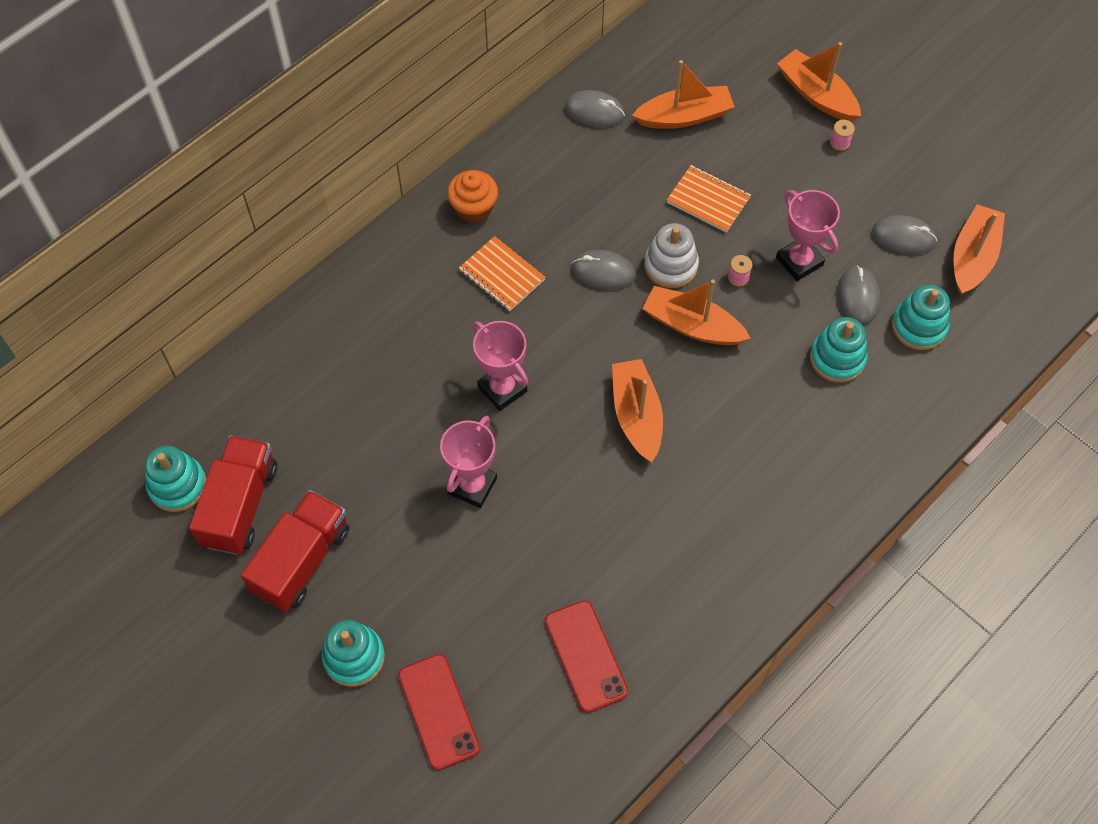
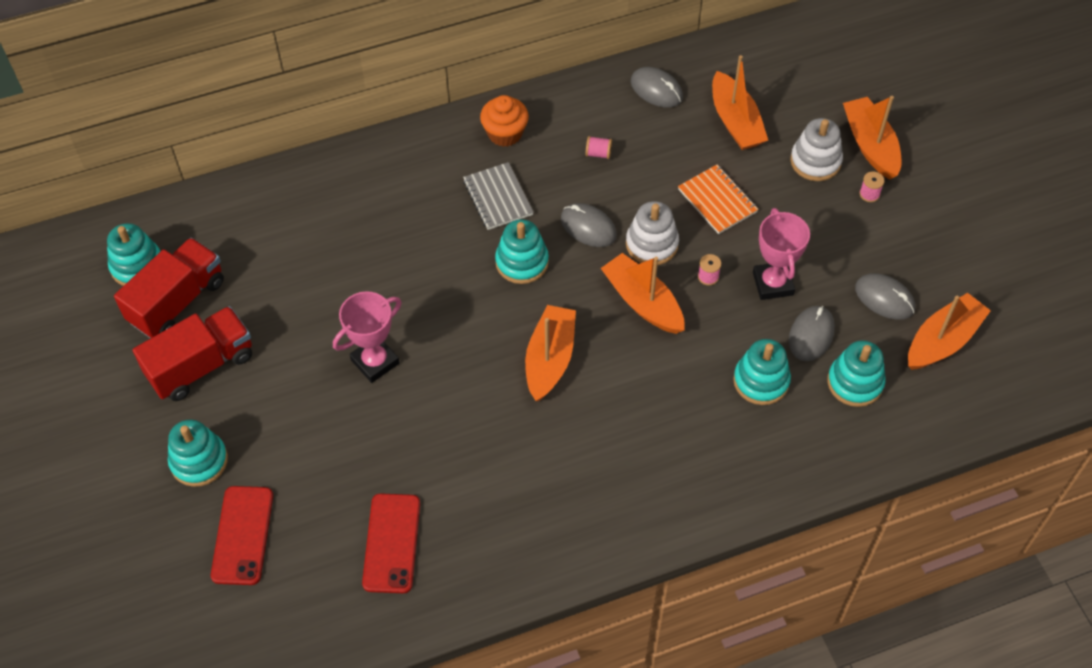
camera: 25 degrees right, 5 degrees down
(502, 275) = (498, 198): orange notebook -> grey notebook
(502, 389) = (445, 292): pink trophy -> none
(559, 331) = (522, 262): none -> turquoise stacking toy
(573, 195) = (598, 153): none -> pink spool
(684, 116) = (736, 122): orange boat -> orange boat turned 60 degrees clockwise
(776, 128) = (815, 161): none -> white stacking toy

